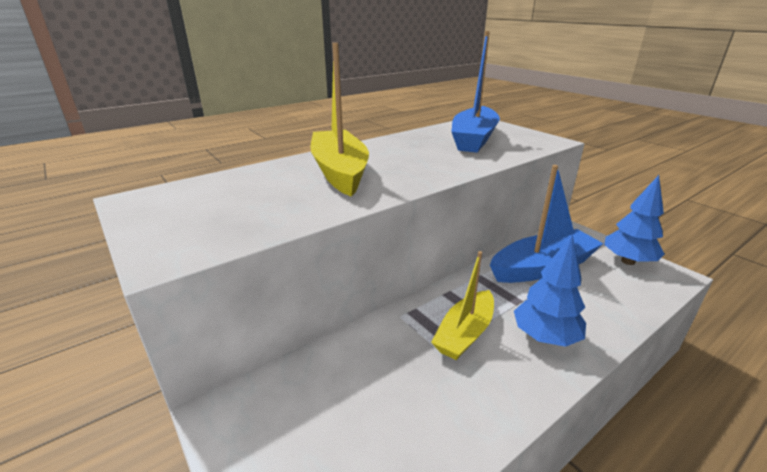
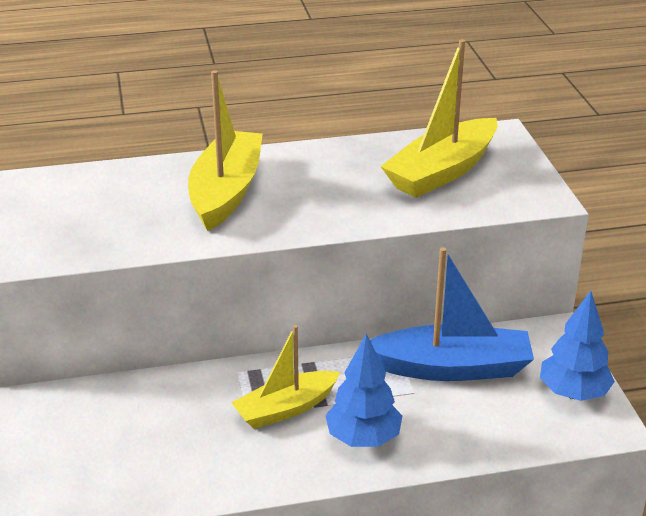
camera: 25 degrees right, 5 degrees up
(473, 139) = (442, 172): blue boat -> yellow boat

